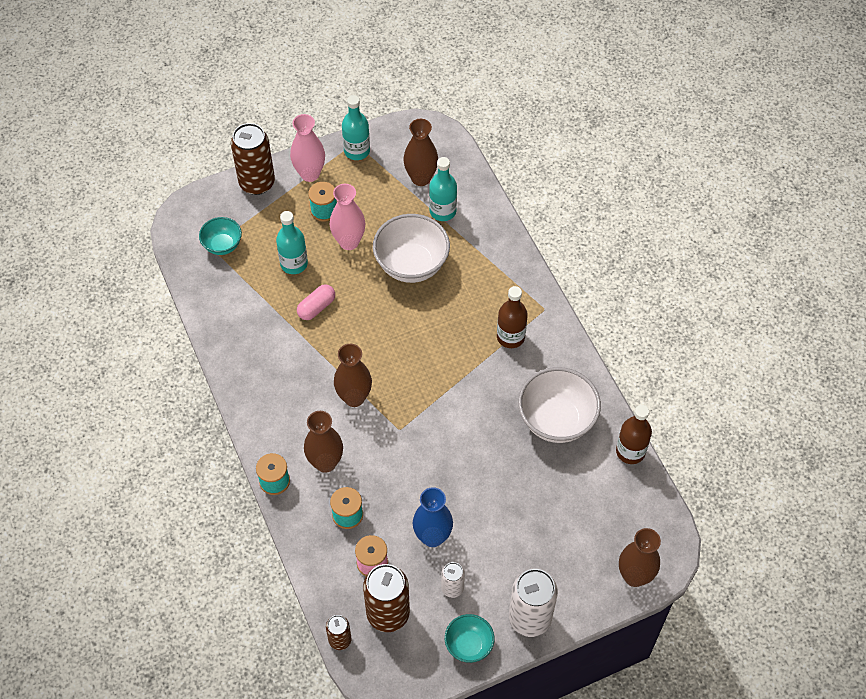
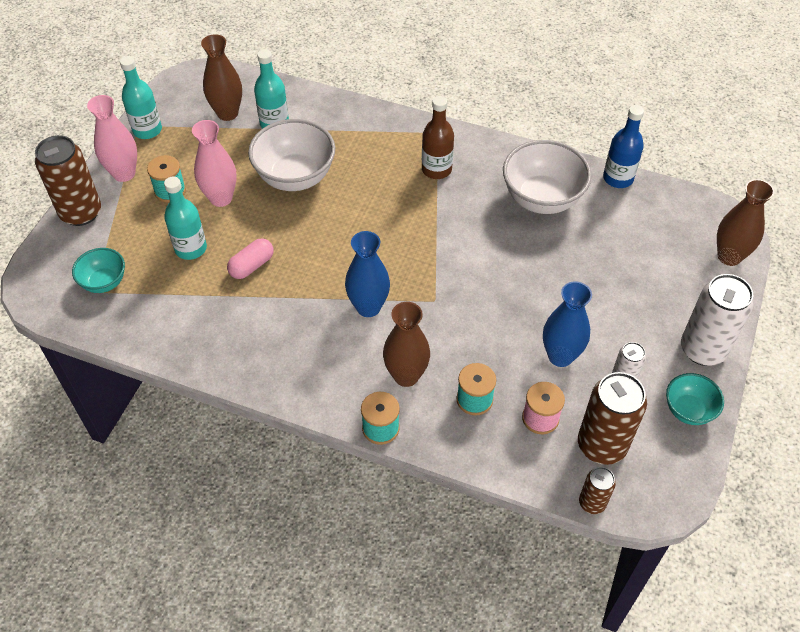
camera: 45 degrees left, 5 degrees down
(316, 307) = (252, 266): pink capsule -> pink capsule turned 45 degrees clockwise
(354, 397) = (368, 307): brown vase -> blue vase
(630, 451) = (618, 178): brown bottle -> blue bottle

